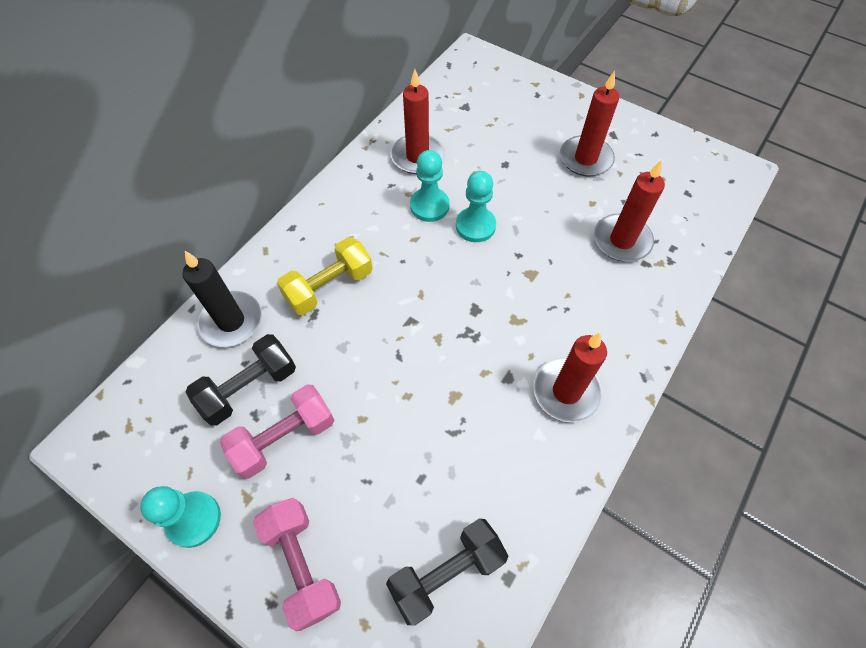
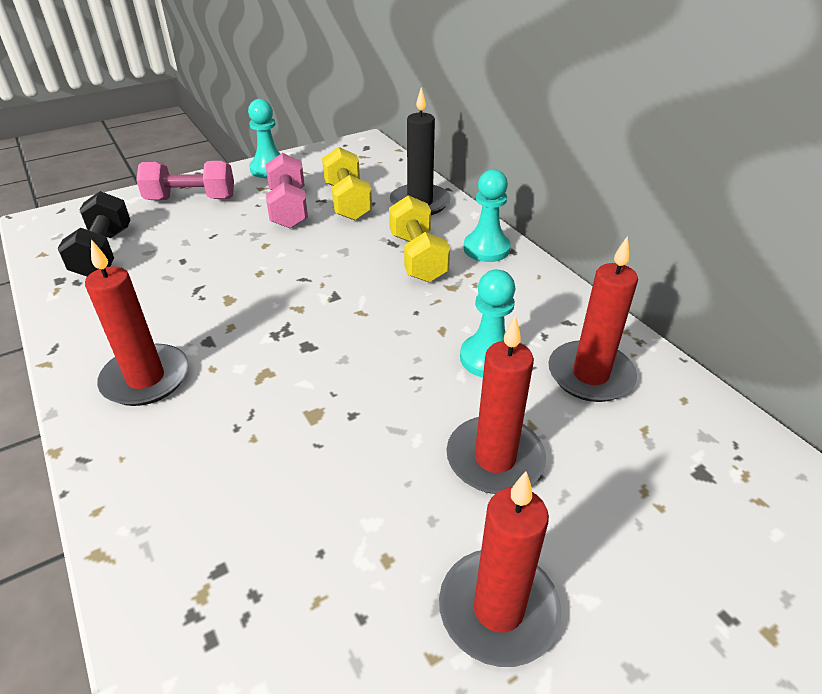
camera: 115 degrees right, 20 degrees down
(249, 387) = (347, 201): black dumbbell -> yellow dumbbell
(475, 226) = (428, 389): turquoise pawn -> turquoise pawn (486, 249)
(622, 240) = (284, 559): red candle -> red candle (495, 459)

